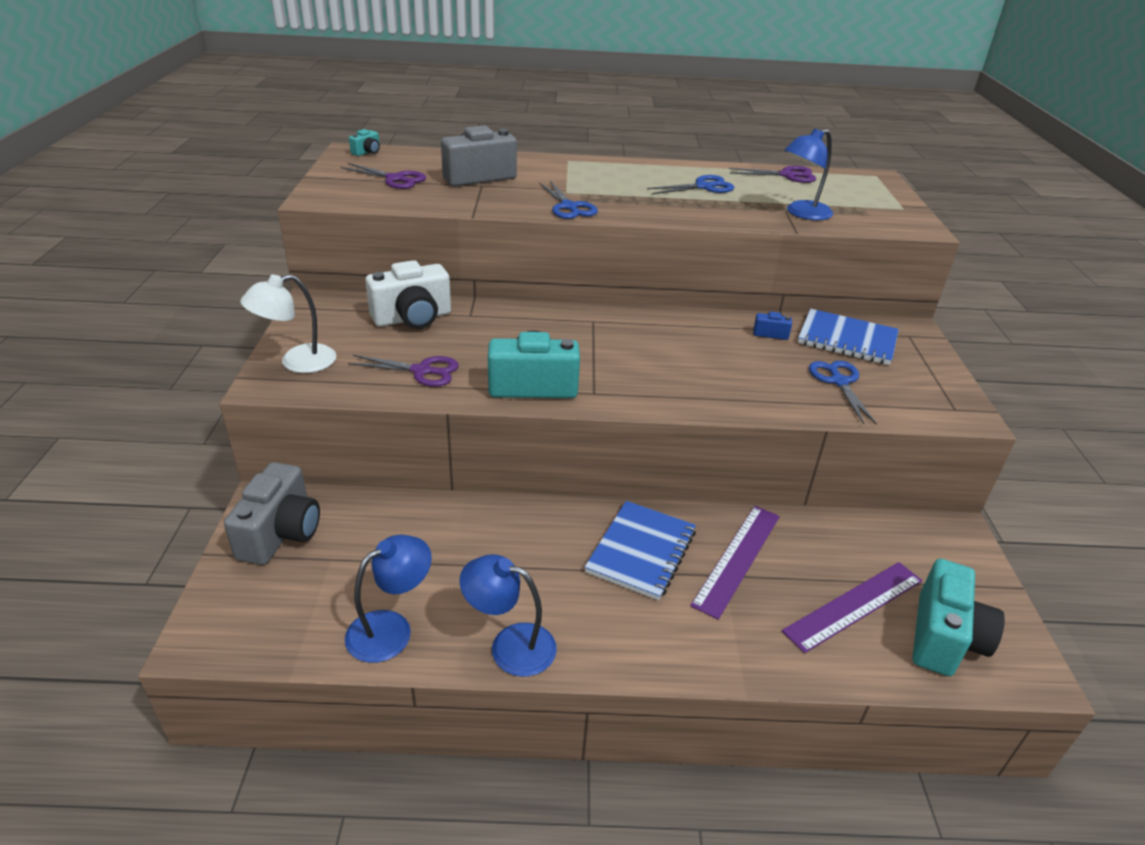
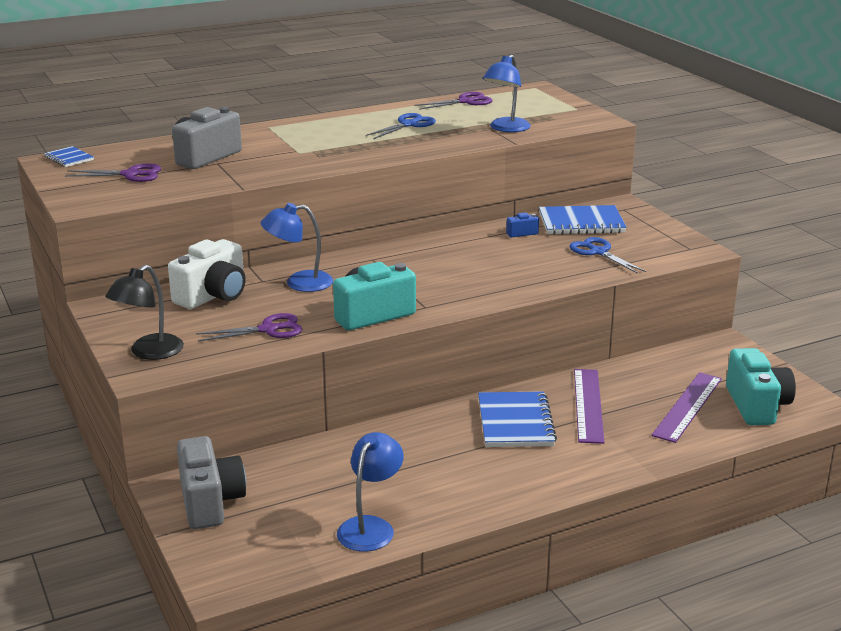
camera: 25 degrees left, 10 degrees down
(297, 362) = (149, 352): white lamp -> black lamp
(367, 152) = (69, 158): turquoise camera -> blue notebook
(510, 645) = (470, 506): blue lamp -> blue lamp (299, 283)
(569, 207) = (316, 164): blue scissors -> none

